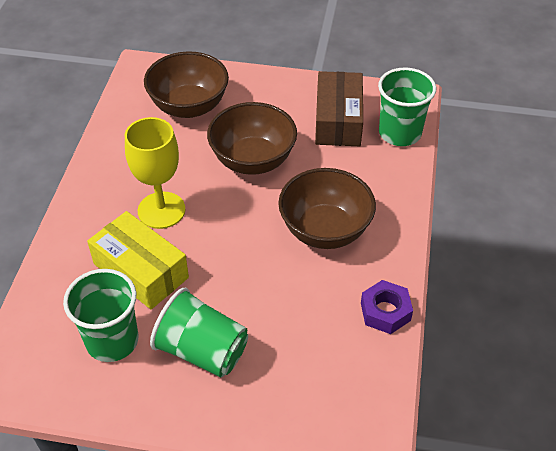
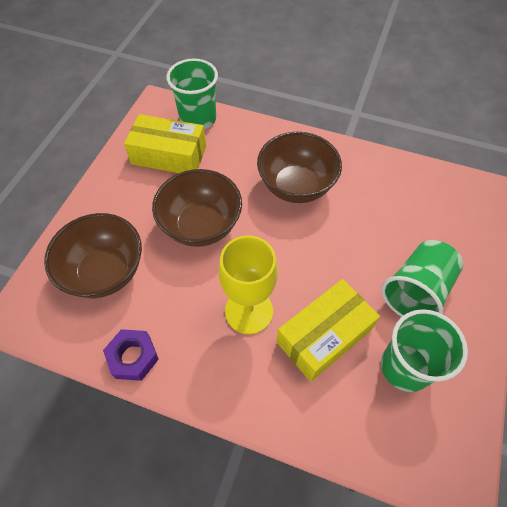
camera: 80 degrees left, 10 degrees up
(338, 120) = (169, 155): brown box -> yellow box
(385, 311) = (381, 164): purple nut -> purple nut (133, 357)

